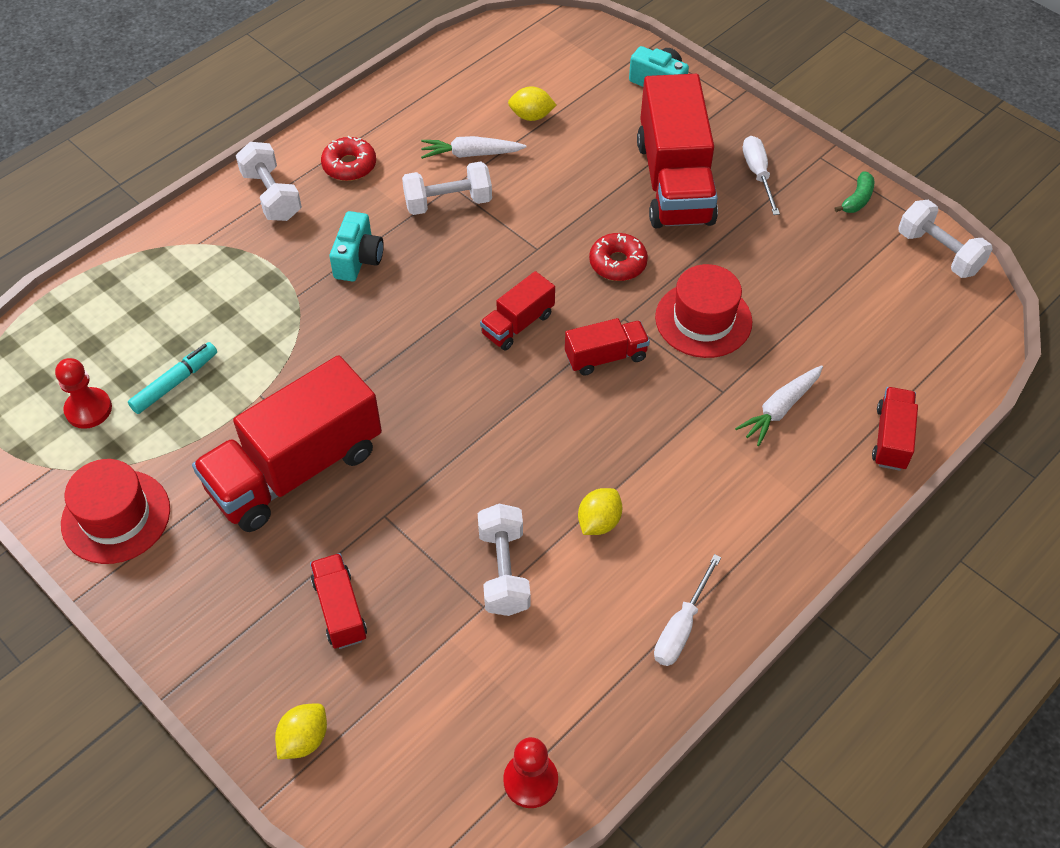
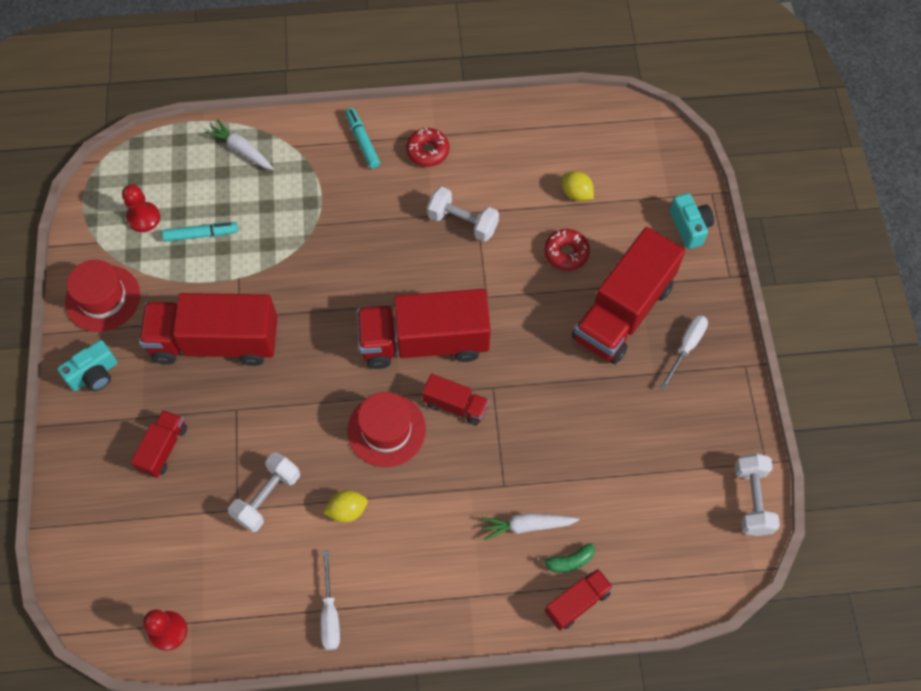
camera: 40 degrees right, 10 degrees up
(272, 196) = (362, 141): white dumbbell -> turquoise marker
(304, 739) = (82, 508): yellow lemon -> none
(358, 259) = (372, 225): turquoise camera -> turquoise camera (94, 374)
(470, 154) = (510, 195): white carrot -> white carrot (241, 150)
(517, 324) = (424, 342): red truck -> red truck, size x2.07
(617, 263) = (526, 345): red donut -> red donut (566, 253)
(681, 627) = (330, 613): white screwdriver -> white screwdriver turned 75 degrees counterclockwise
(703, 319) = (541, 426): red hat -> red hat (386, 430)
(857, 199) = (737, 417): green banana -> green banana (569, 561)

